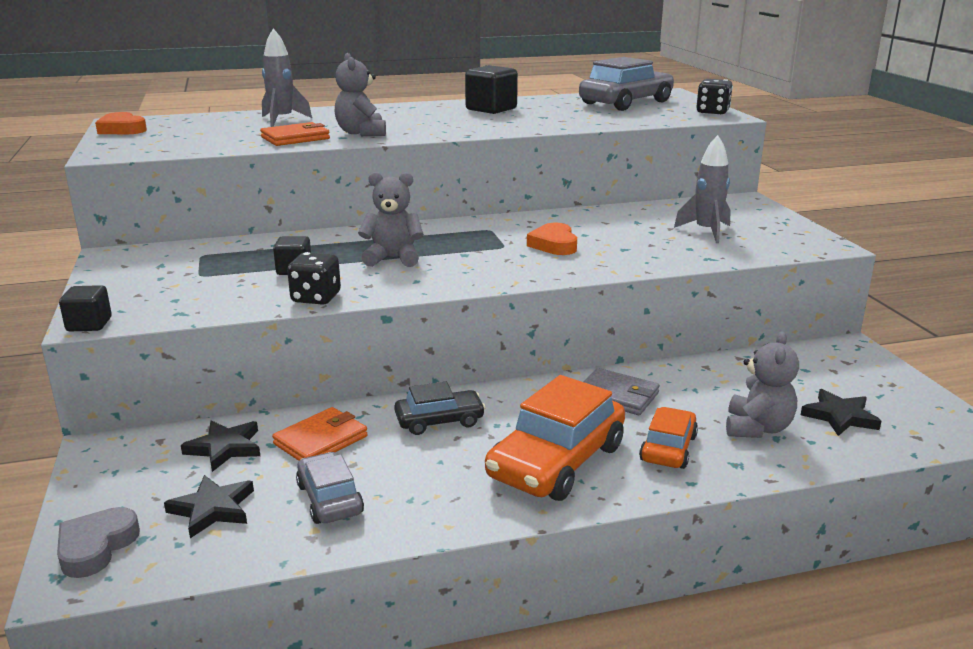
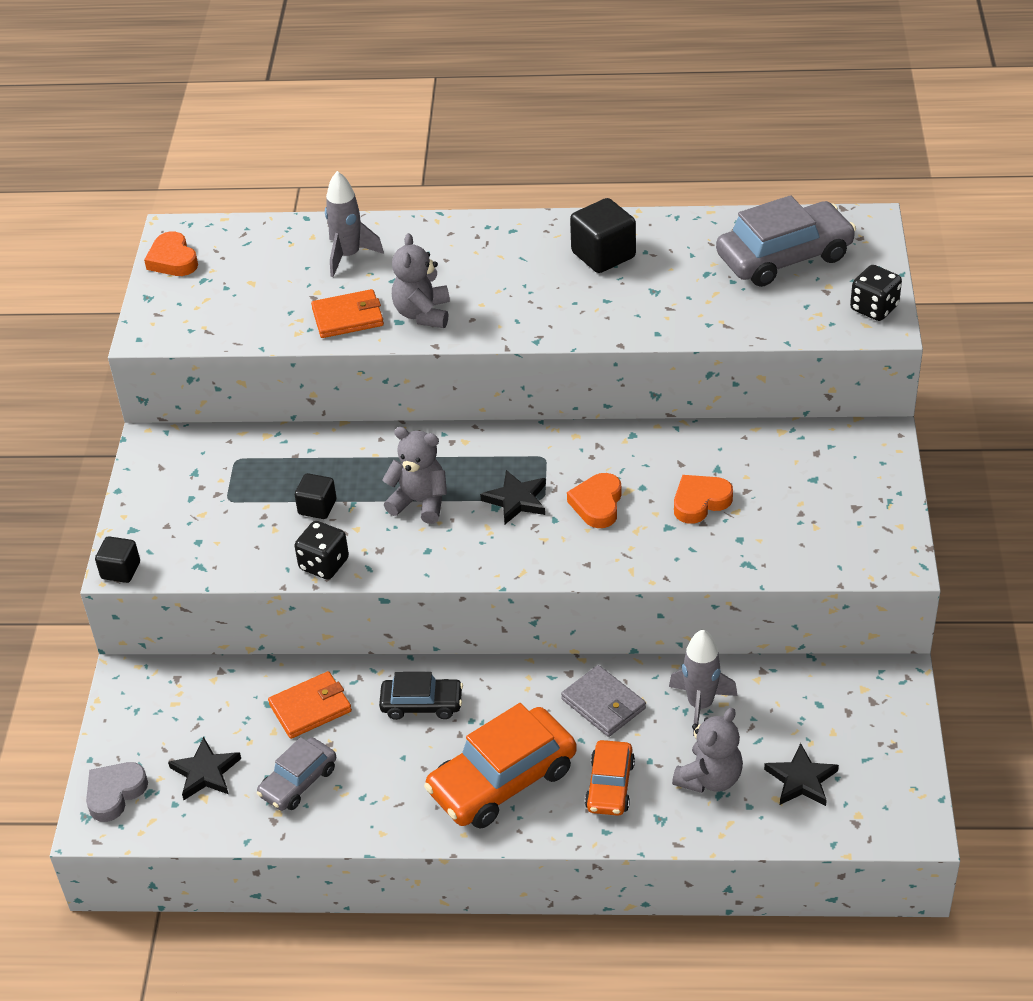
camera: 20 degrees right, 20 degrees up
(225, 448) = (228, 700): black star -> black star (516, 500)
(329, 499) = (298, 782): grey car -> grey car turned 135 degrees counterclockwise
(639, 236) = (700, 502): none -> orange heart
(668, 448) = (610, 785): orange car -> orange car turned 150 degrees clockwise
(706, 231) = (782, 506): grey rocket -> grey rocket (700, 705)

